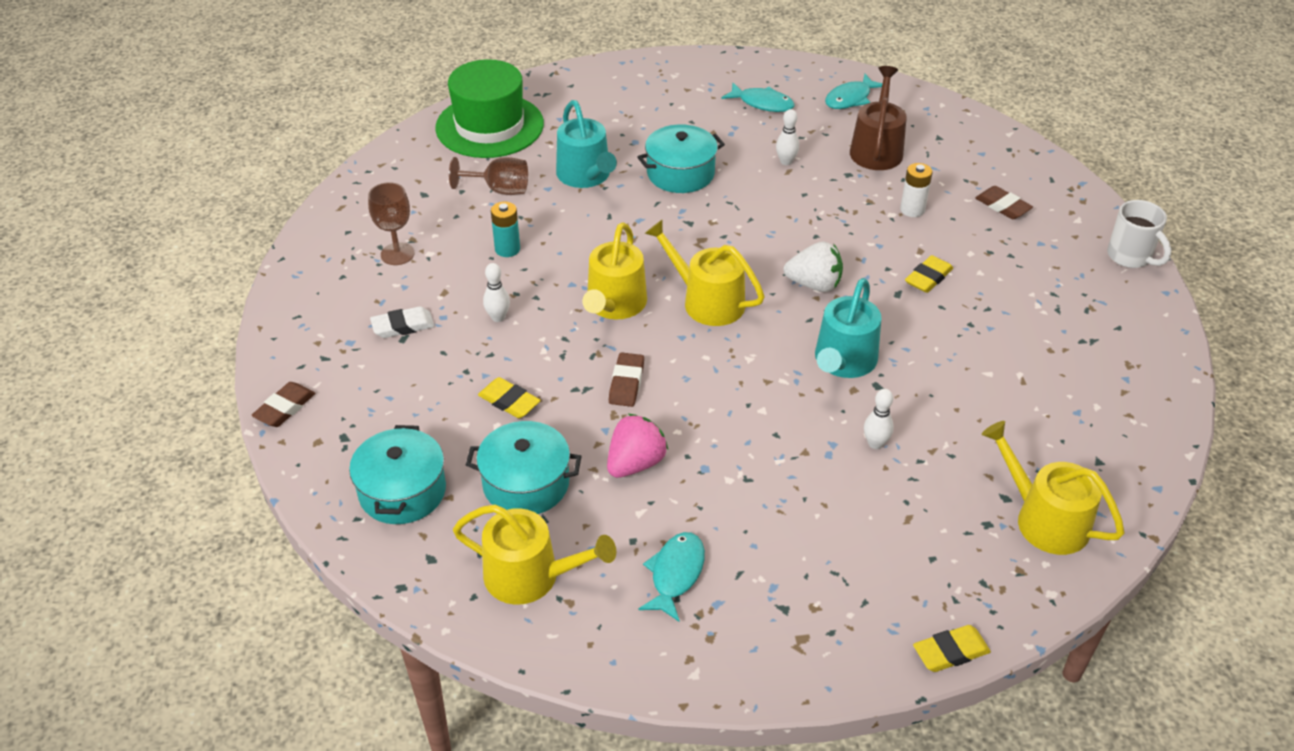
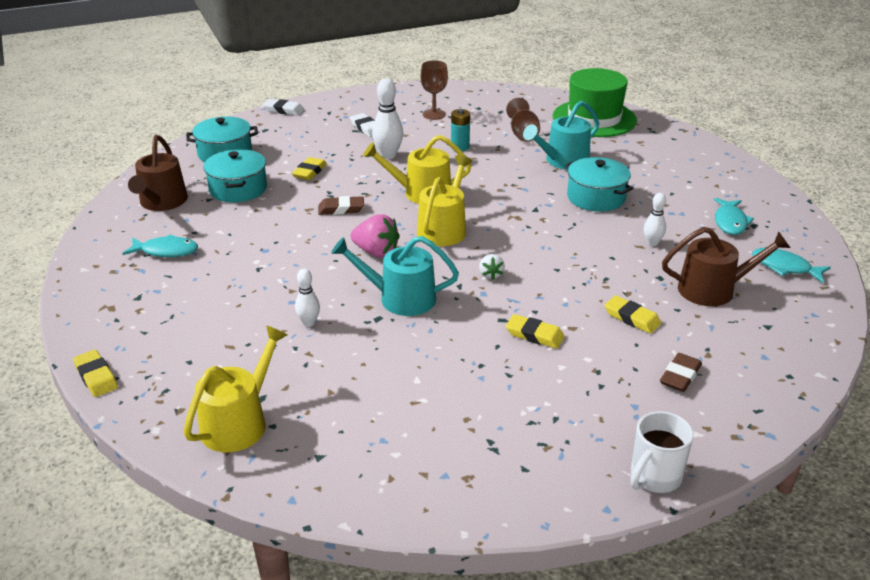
camera: 75 degrees right, 10 degrees down
(285, 408) = (283, 110): brown eraser -> white eraser
(498, 317) = (388, 155): white bowling pin -> white bowling pin, size x1.65
(530, 576) = (162, 202): yellow watering can -> brown watering can
(635, 463) = (264, 223): pink strawberry -> pink strawberry (376, 252)
(814, 284) = (490, 275): white strawberry -> white strawberry, size x0.58
(912, 210) = (632, 318): white battery -> yellow eraser

